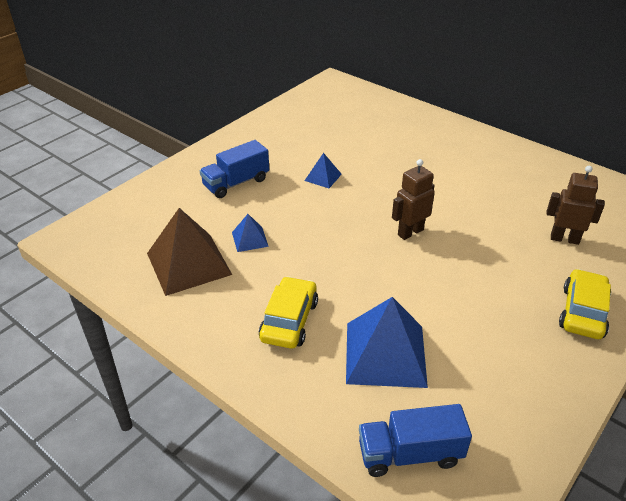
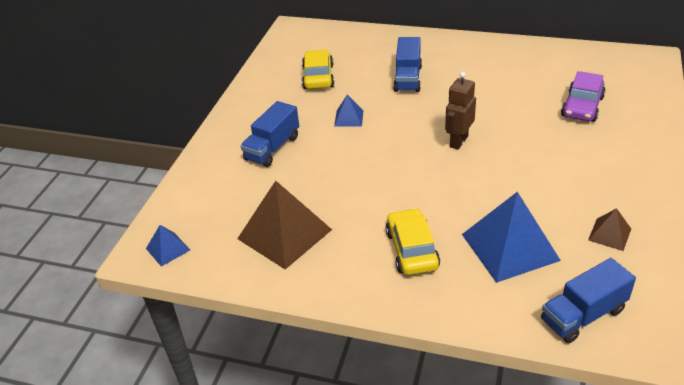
camera: 20 degrees left, 0 degrees up
(250, 239) = (324, 193): blue pyramid -> blue pyramid (168, 249)
(405, 157) = (408, 78): none -> blue truck
(499, 380) = (609, 234): none -> brown pyramid
(564, 239) = (582, 107): brown robot -> purple car
(582, 312) = (633, 160): yellow car -> yellow car (318, 77)

